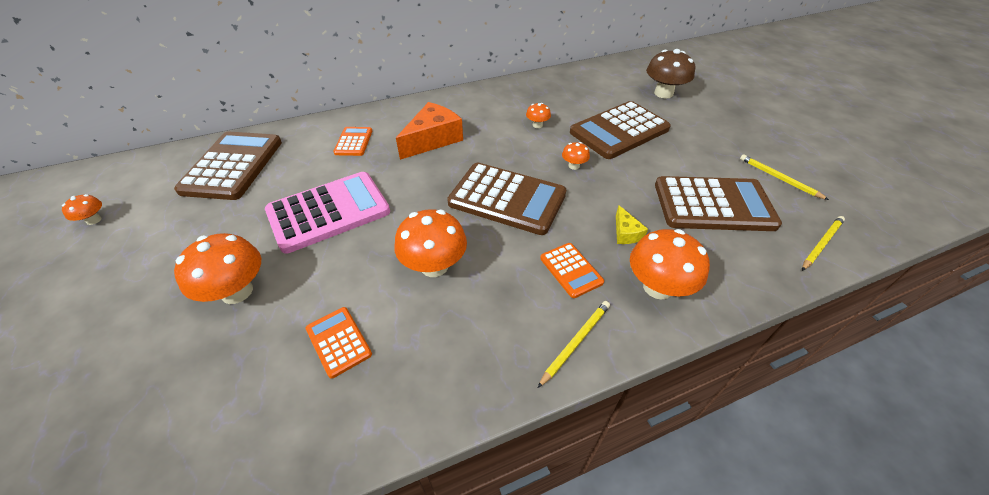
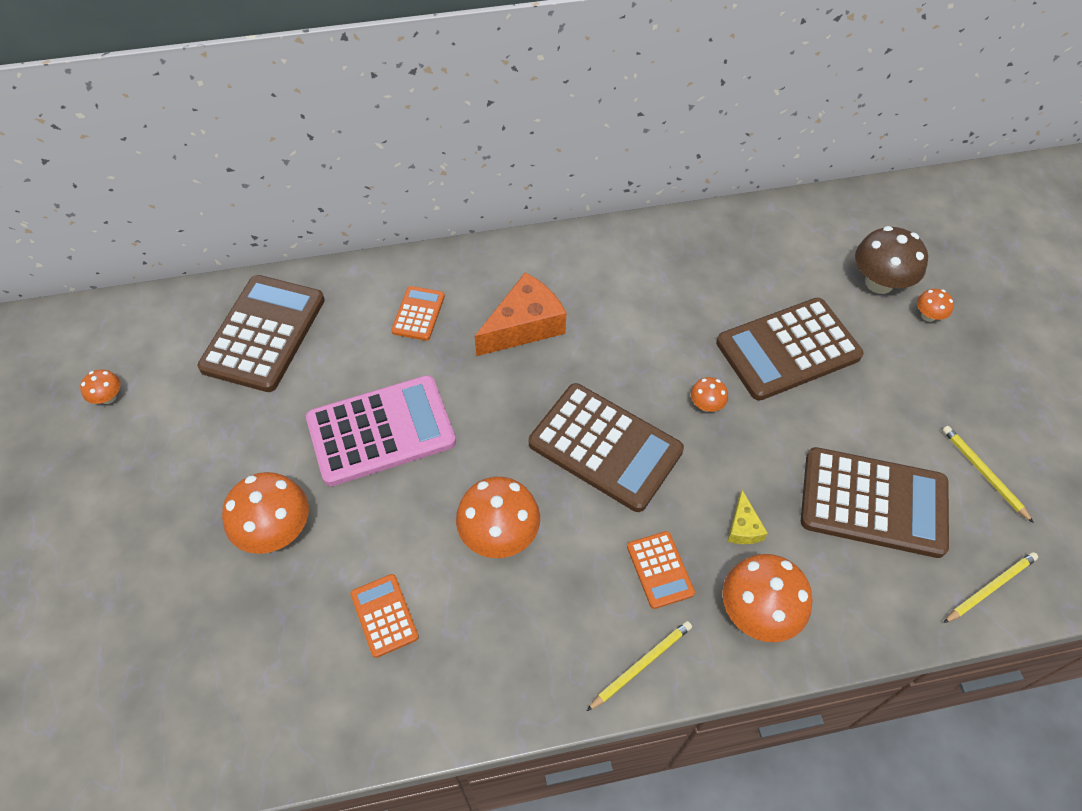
camera: 10 degrees right, 10 degrees up
(537, 125) = (674, 320): orange mushroom -> orange mushroom (928, 316)

